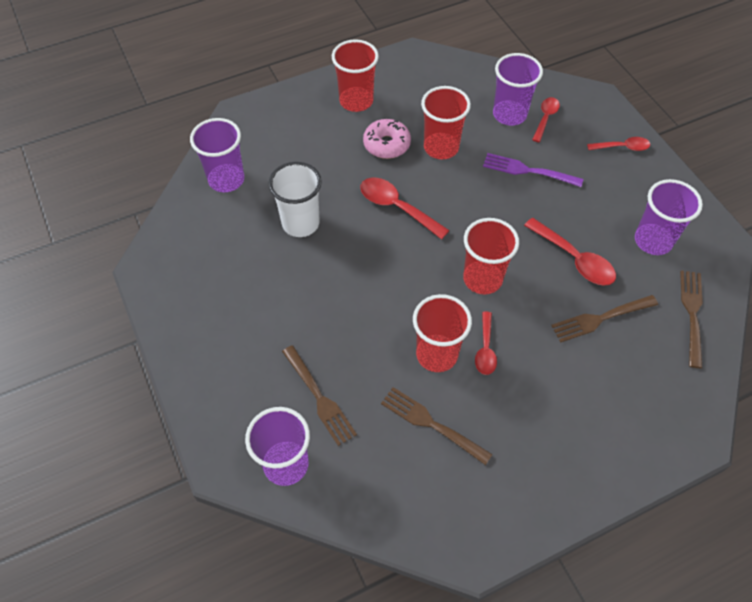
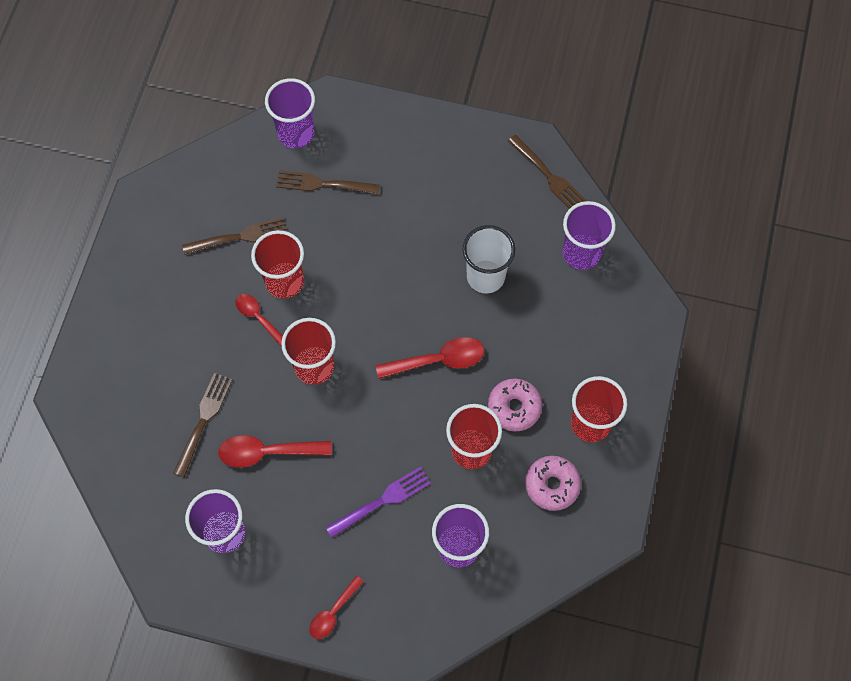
camera: 130 degrees right, 10 degrees up
(418, 95) = (552, 485): none -> pink donut
(545, 118) = (426, 576): red spoon -> none
(692, 314) = (142, 492): brown fork -> brown fork (548, 176)

